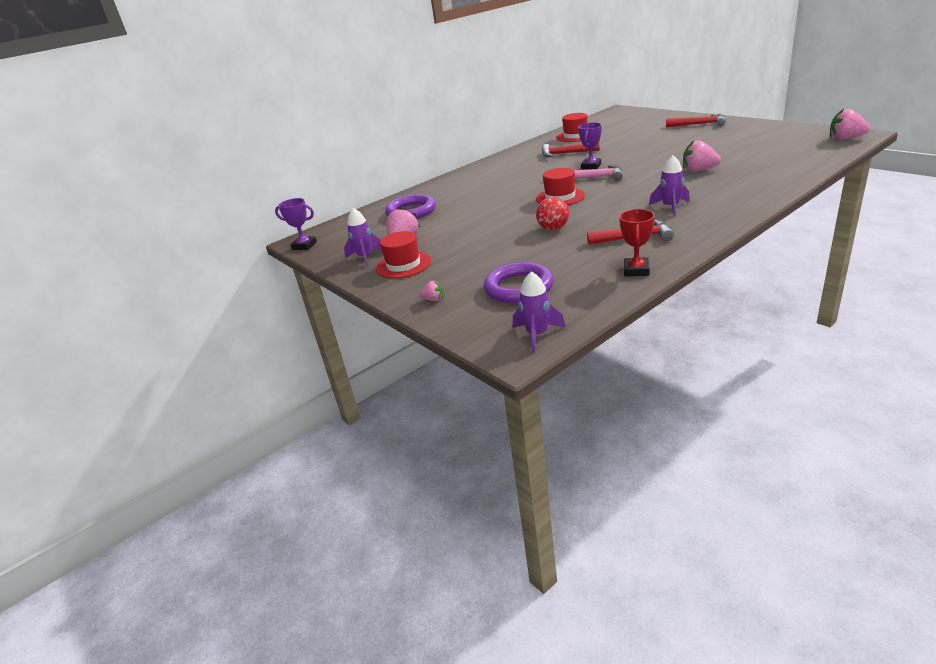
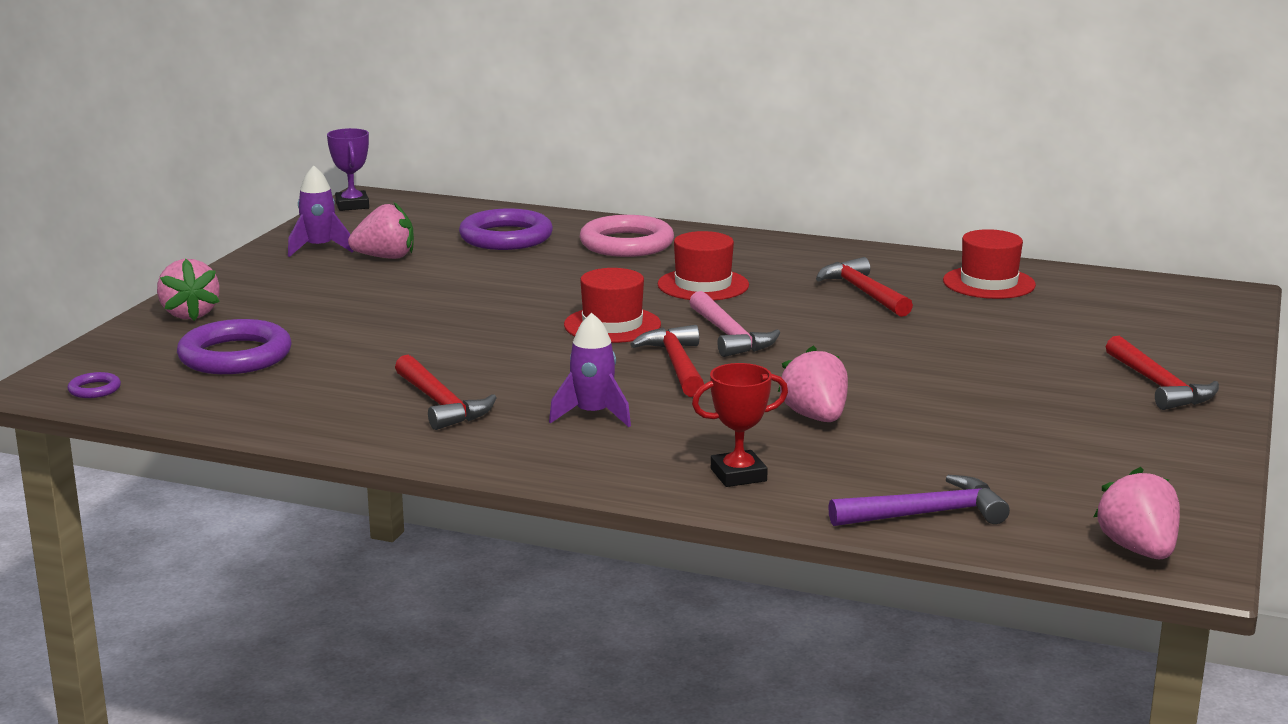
camera: 55 degrees right, 10 degrees down
(403, 265) = (298, 275): red hat -> red hat (703, 285)
(433, 300) = (189, 314): pink strawberry -> pink strawberry, size x1.91
(455, 188) = (626, 244): none -> pink ring
(537, 335) = (94, 389): purple rocket -> purple ring
(553, 228) = (463, 342): red ball -> none
(591, 166) = (794, 324): purple trophy -> none
(621, 188) = (676, 365): none -> red hammer
(636, 270) = (310, 421): red trophy -> red trophy (738, 475)
(805, 162) = (926, 514): none -> purple hammer

